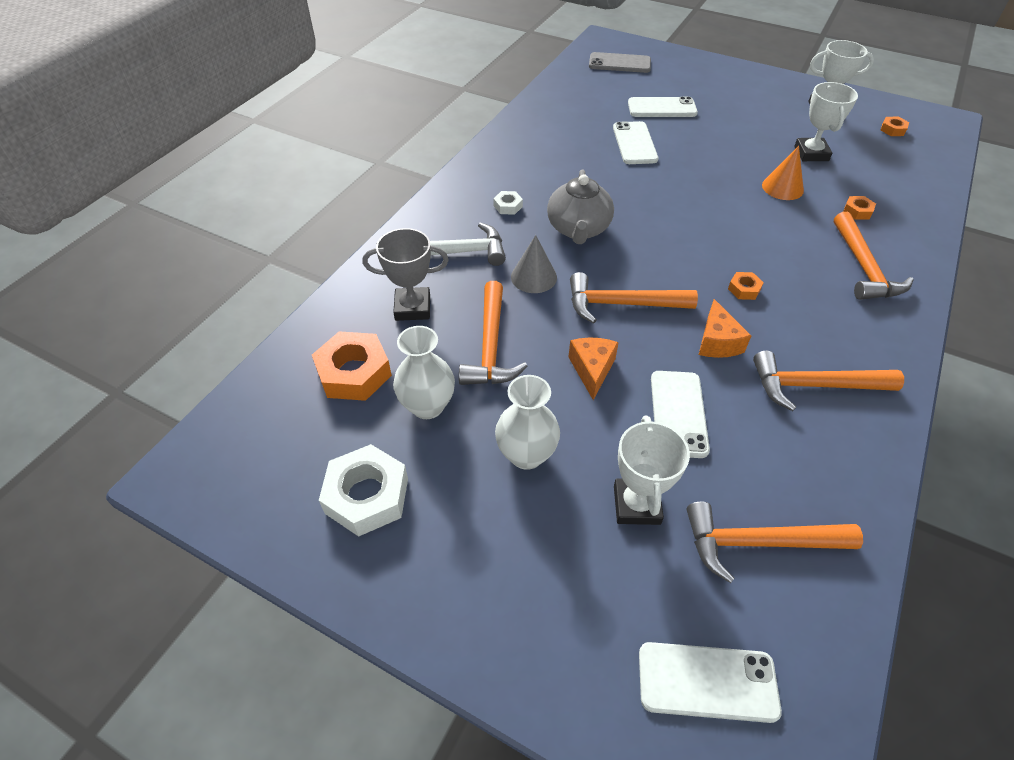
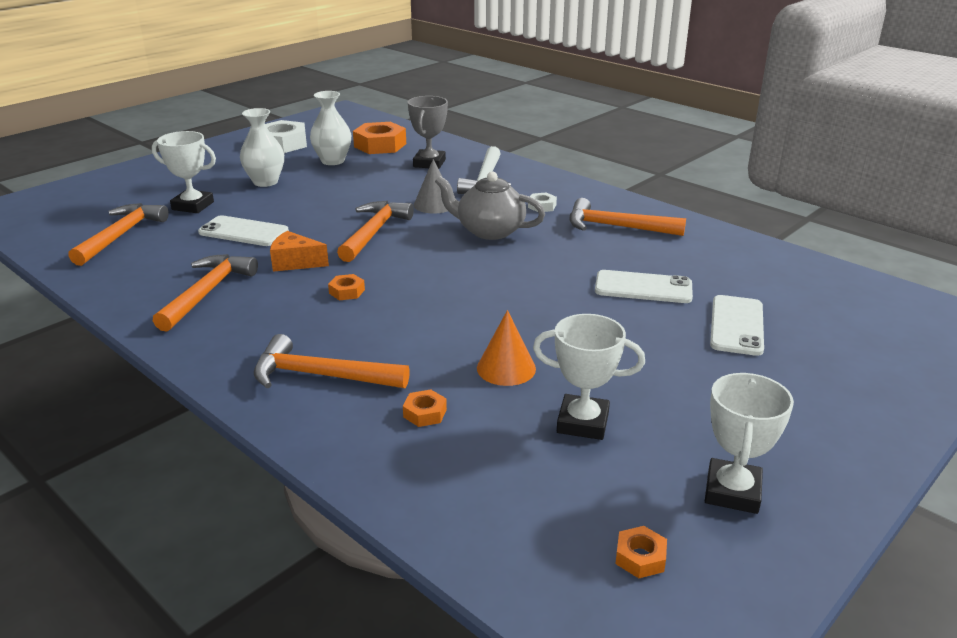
camera: 105 degrees right, 20 degrees down
(490, 346) = (369, 182): orange hammer -> orange hammer (617, 227)
(592, 370) = (314, 210): orange cheese -> none
(619, 63) = (883, 319): grey phone -> none
(707, 682) = (75, 204): white phone -> none

